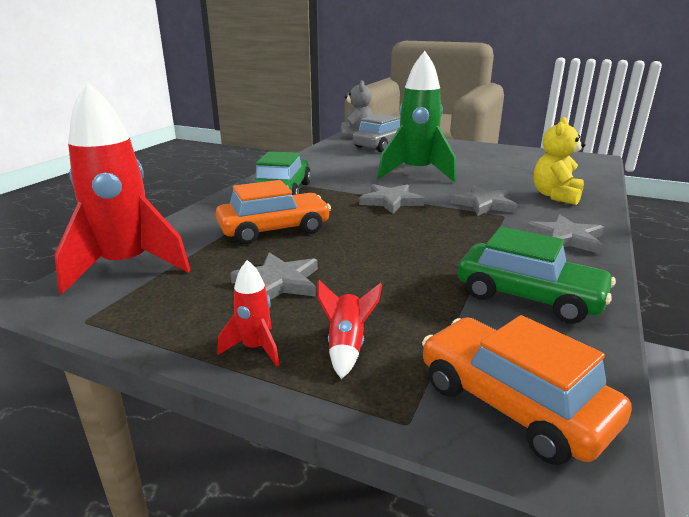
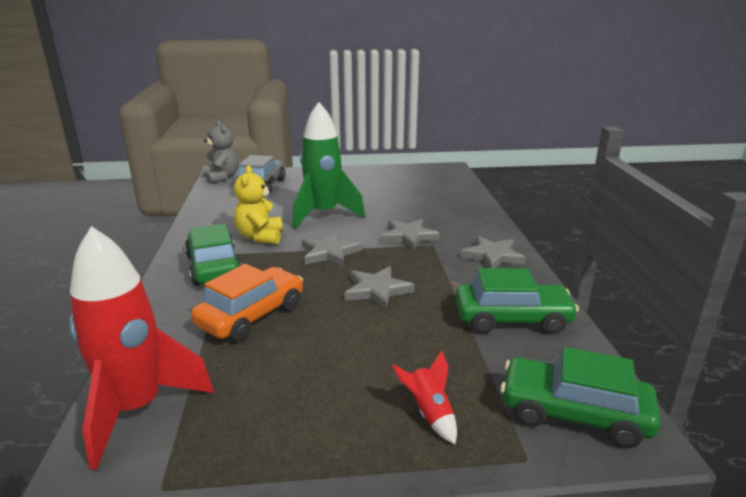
camera: 30 degrees left, 0 degrees up
(255, 348) = (360, 446): red rocket -> none
(278, 282) = (314, 372): grey star -> grey star (377, 290)
(512, 404) = (573, 413): orange car -> green car
(556, 196) = (453, 215): yellow teddy bear -> yellow teddy bear (260, 237)

